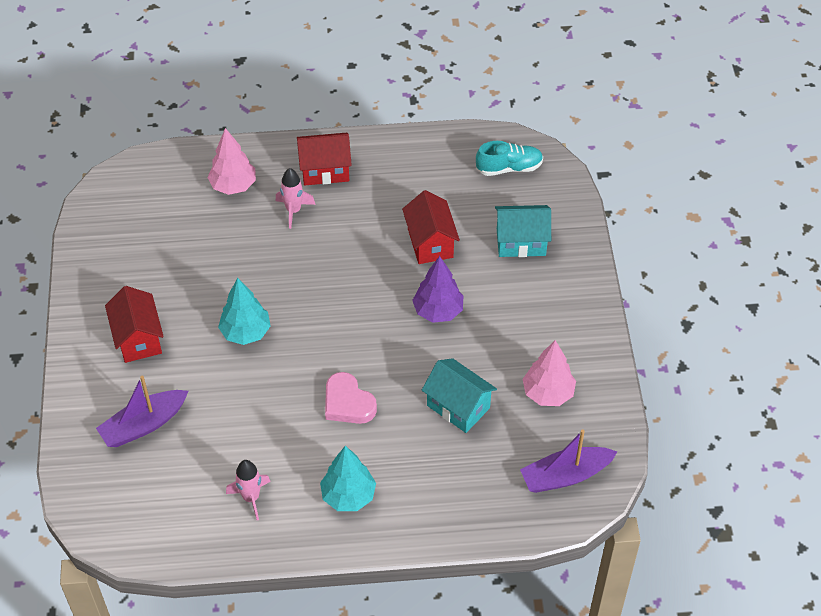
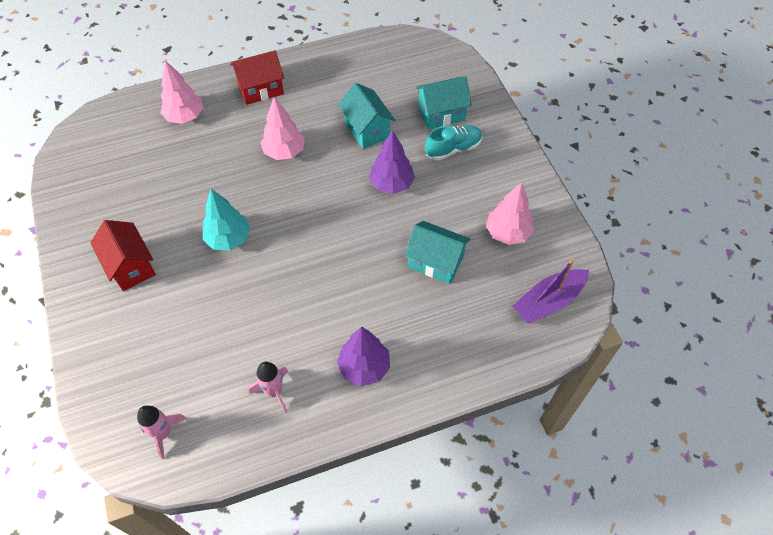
camera: 15 degrees left, 5 degrees up
(144, 425) = (154, 346): purple boat -> none
(293, 211) = (243, 127): pink rocket -> pink rocket (163, 433)
(331, 249) = (284, 152): none -> pink tree
(348, 403) = (338, 281): pink heart -> none
(348, 496) = (364, 367): turquoise tree -> purple tree
(430, 243) = (367, 129): red house -> turquoise house
(509, 168) = (411, 58): turquoise shoe -> turquoise shoe (453, 149)

